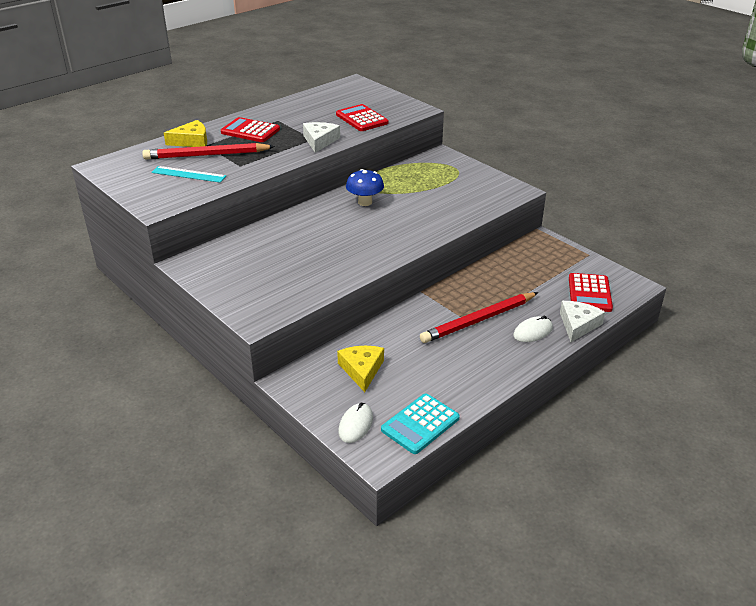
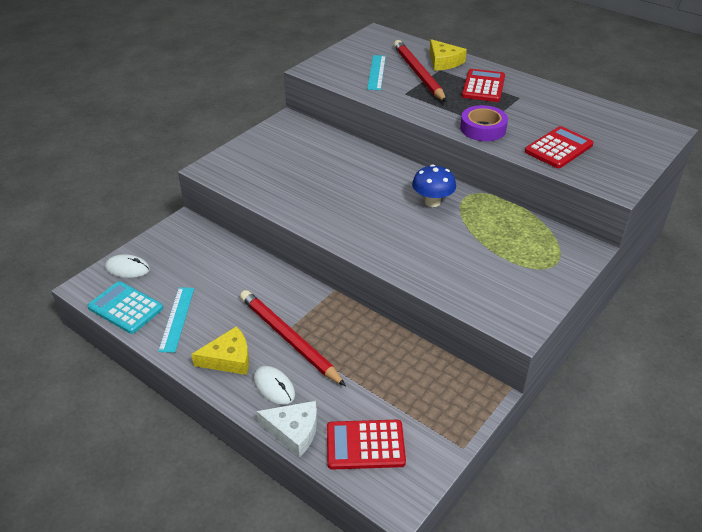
camera: 80 degrees right, 5 degrees up
(320, 141) = (483, 128): white cheese -> purple tape
(362, 370) = (200, 263): yellow cheese -> yellow cheese (228, 358)
(442, 387) = (177, 319): none -> turquoise ruler

